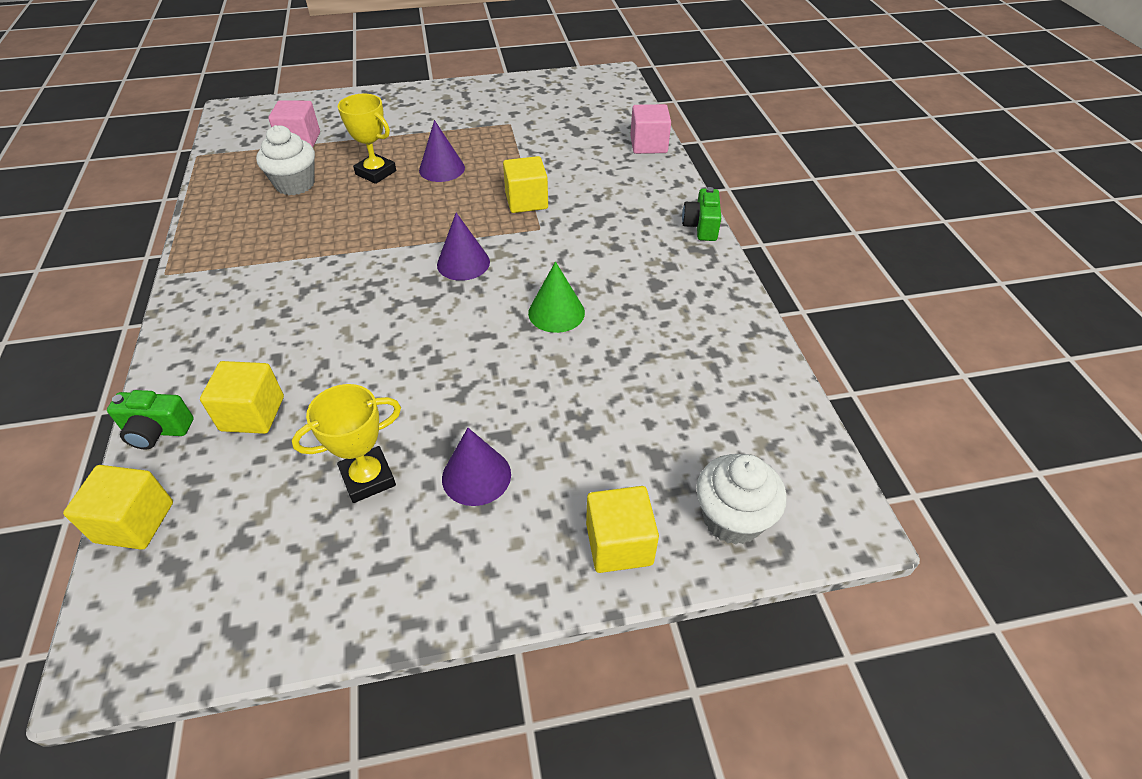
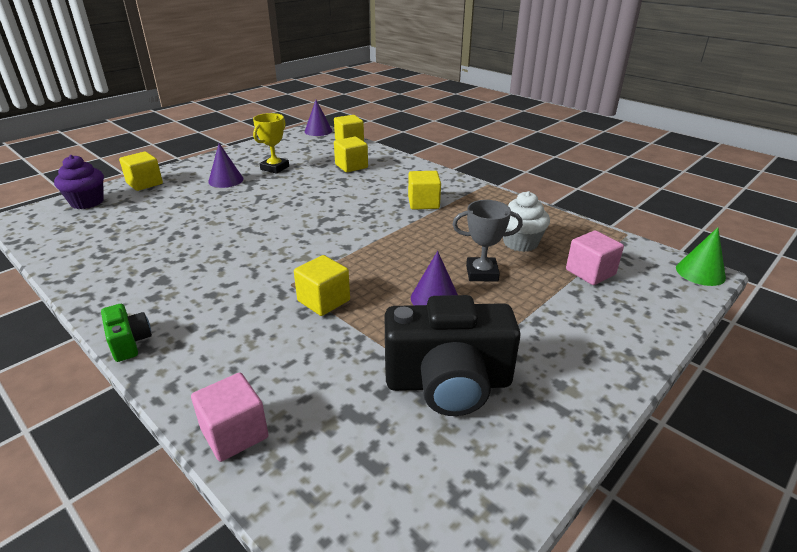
camera: 145 degrees right, 15 degrees down
(157, 431) = (382, 154): green camera -> none
(288, 275) = (423, 203): none -> yellow cube
(376, 172) = (482, 273): yellow trophy -> grey trophy
(463, 263) = (324, 243): purple cone -> purple cone (318, 131)
(505, 122) = (448, 383): none -> black camera
(556, 312) = (231, 240): green cone -> green cone (700, 272)
(732, 518) = (87, 202): white cupcake -> purple cupcake

